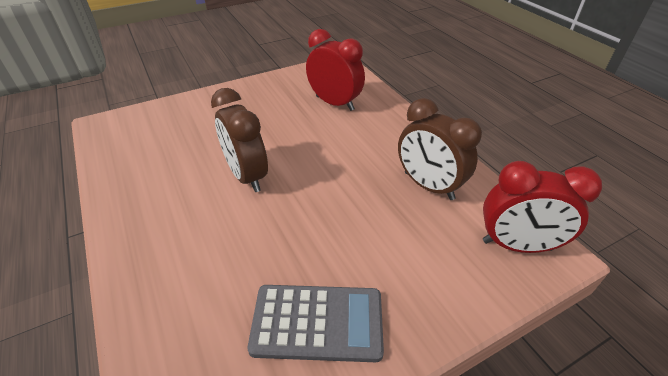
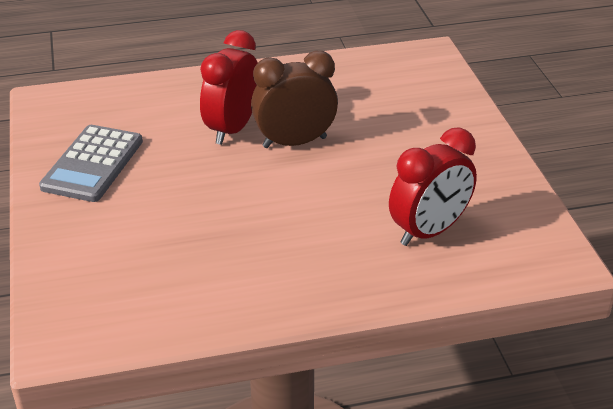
camera: 105 degrees right, 5 degrees down
(428, 186) = (211, 275): brown clock -> none
(517, 245) = (85, 315): red clock -> red clock (232, 129)

